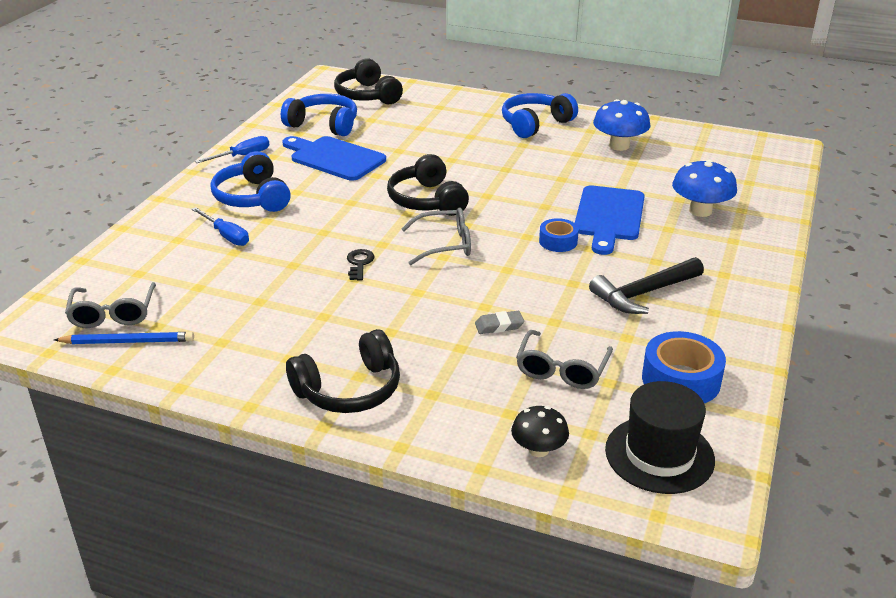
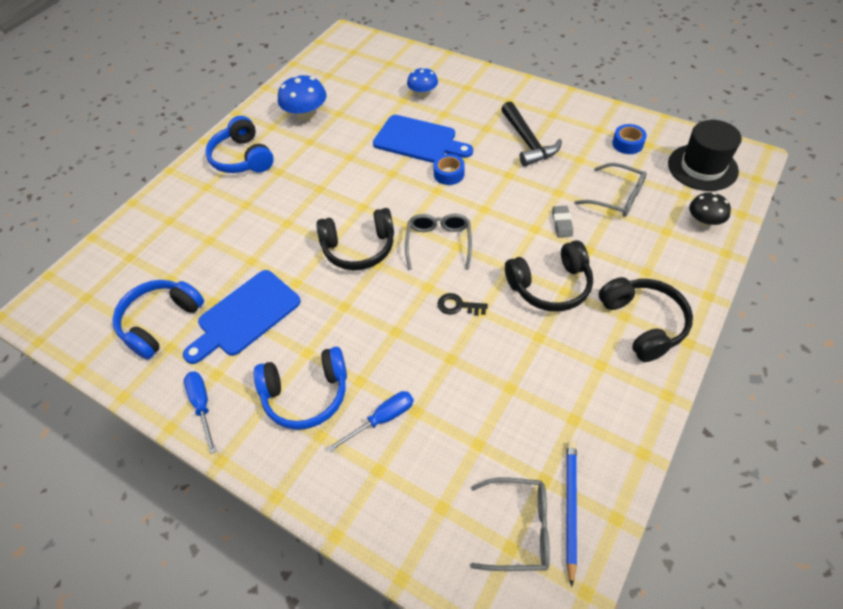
camera: 75 degrees left, 20 degrees up
(367, 95) = (107, 278): black headphones -> black headphones (550, 286)
(681, 380) = (627, 144): blue tape -> blue tape, size x0.60
(700, 211) = (423, 93): blue mushroom -> blue mushroom, size x0.65

